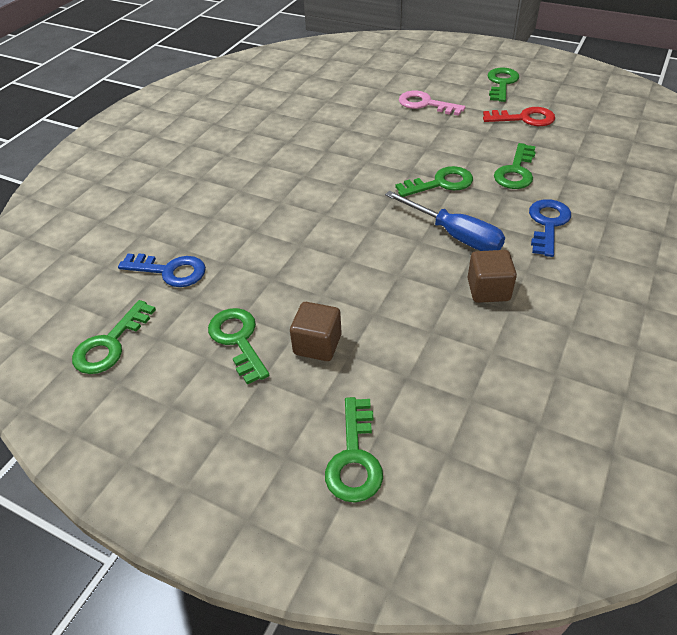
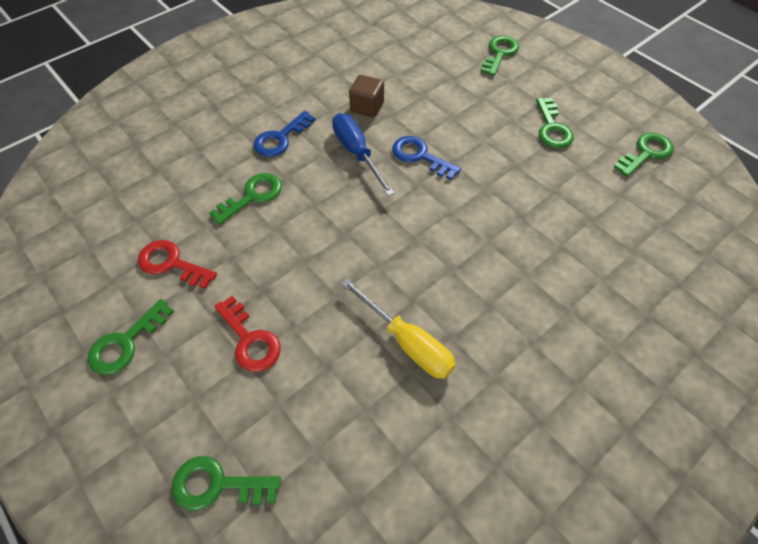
camera: 160 degrees left, 10 degrees up
(170, 271) = (602, 199): blue key -> blue key (419, 156)
(317, 130) = (407, 342): none -> yellow screwdriver
(317, 344) = (499, 109): brown cube -> none
(425, 104) = (250, 340): pink key -> red key
(441, 183) = (328, 208): green key -> green key (217, 485)

